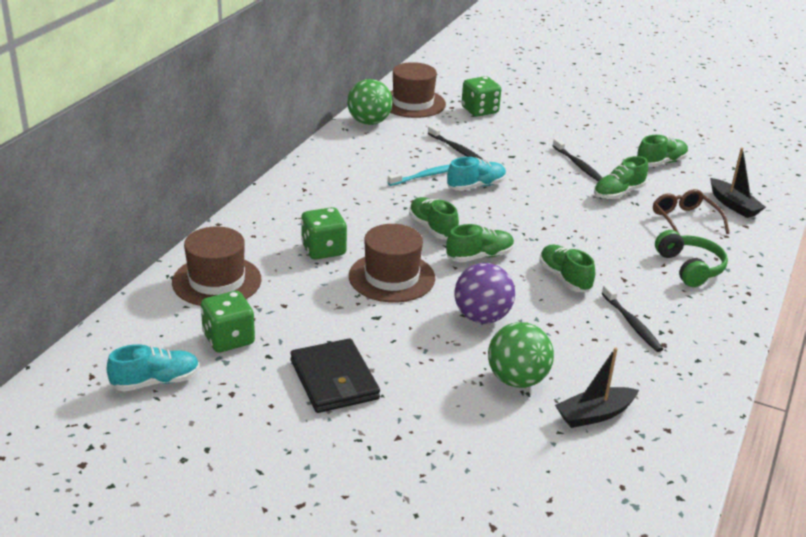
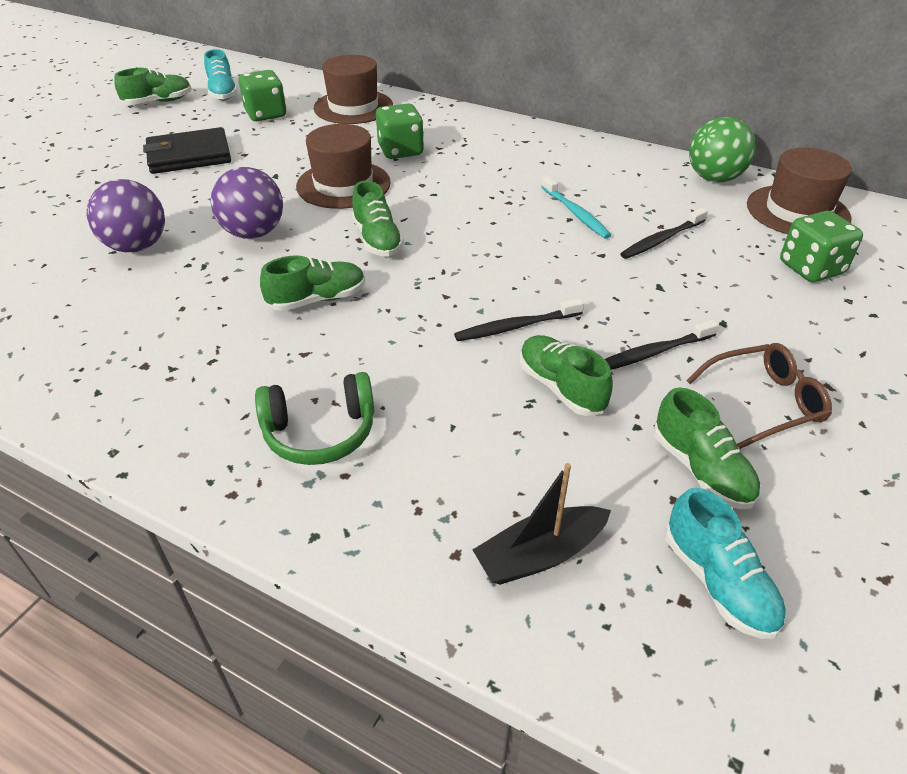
camera: 95 degrees right, 10 degrees up
(432, 228) = (443, 212): green shoe -> green shoe (158, 102)
(476, 186) = (555, 248): turquoise shoe -> turquoise shoe (718, 582)
(517, 380) = (137, 246): green ball -> purple ball
(594, 415) = (52, 290): black boat -> none
(632, 324) = (199, 344): black toothbrush -> black toothbrush (516, 327)
(685, 220) = (472, 458): brown glasses -> brown glasses (764, 402)

